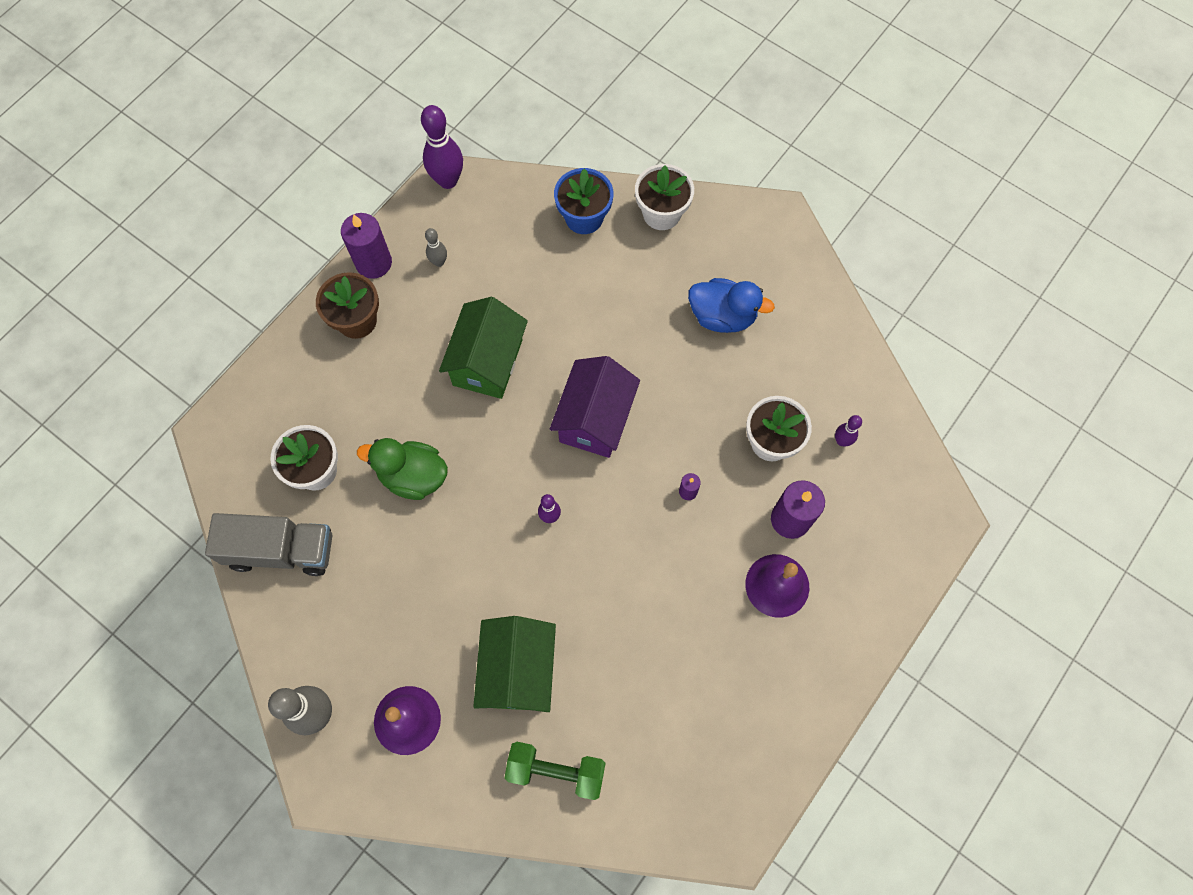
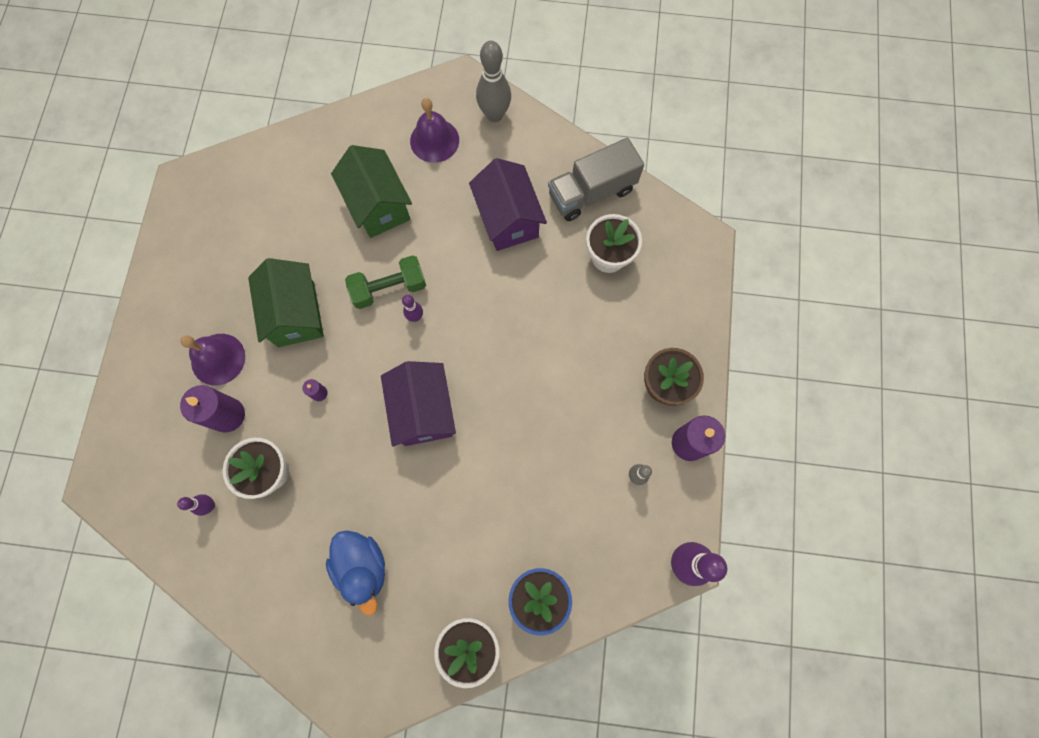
camera: 150 degrees right, 5 degrees up
(389, 571) = (508, 219): none -> purple house
(413, 476) = (535, 290): green duck -> none
(488, 362) = (537, 410): green house -> green house (296, 314)
(556, 771) = (319, 162): green dumbbell -> green dumbbell (389, 288)
(722, 316) = (362, 566): blue duck -> blue duck turned 105 degrees counterclockwise

